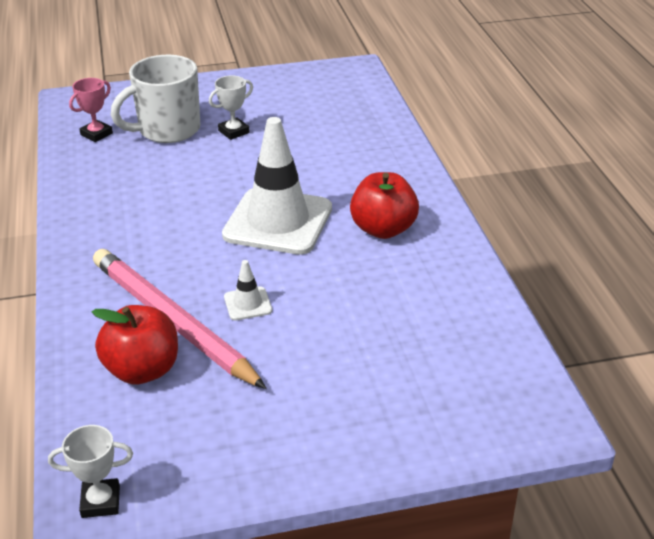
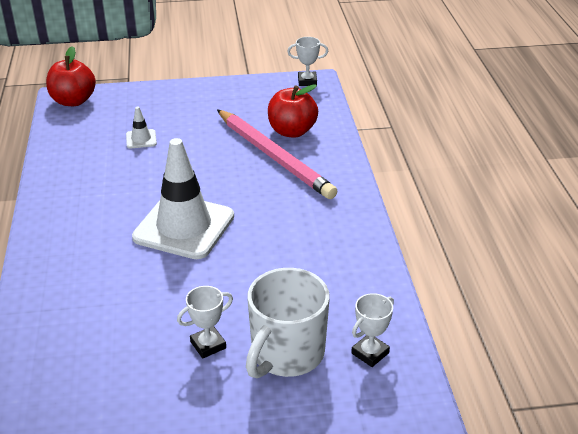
camera: 175 degrees left, 0 degrees up
(96, 134) = (370, 353): pink trophy -> white trophy
(167, 130) = (286, 354): white mug -> white mug turned 150 degrees clockwise
(248, 304) = (220, 164): white traffic cone -> white traffic cone (141, 139)
(383, 229) = (97, 214): red apple -> red apple (73, 101)

